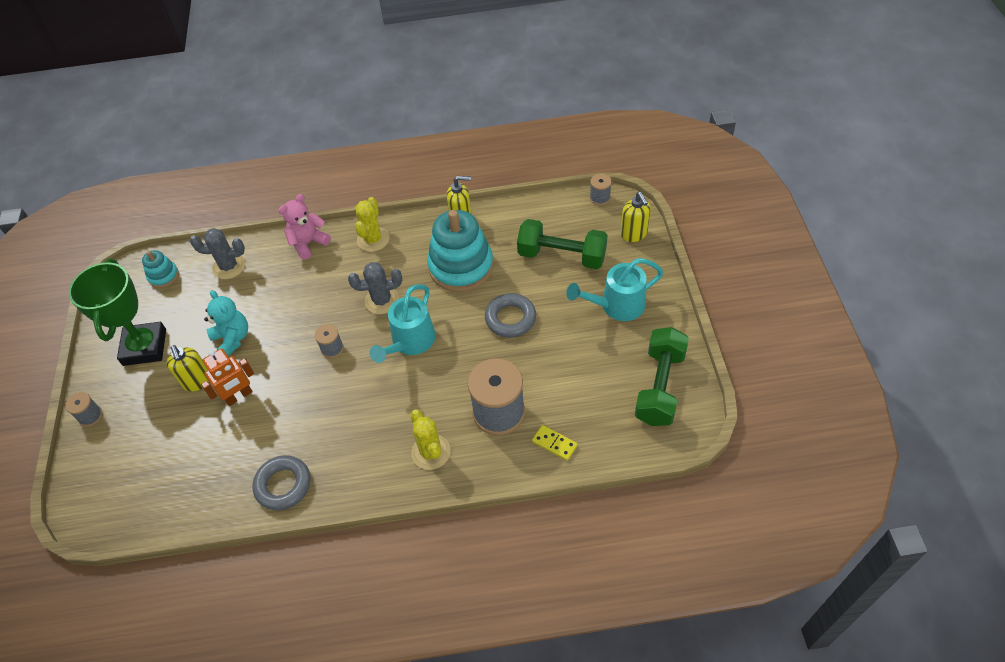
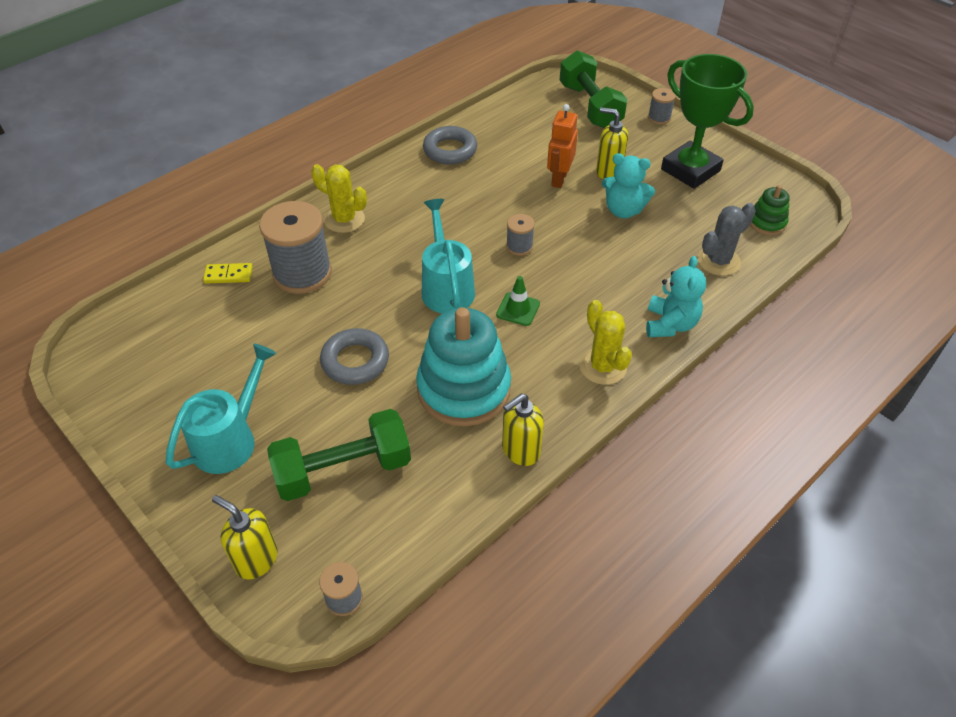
camera: 140 degrees right, 5 degrees down
(163, 276) = (767, 223): turquoise stacking toy -> green stacking toy
(308, 243) = (670, 324): pink teddy bear -> turquoise teddy bear
(382, 300) = (518, 309): grey cactus -> green traffic cone
(660, 387) = (135, 373): green dumbbell -> green dumbbell (590, 106)

